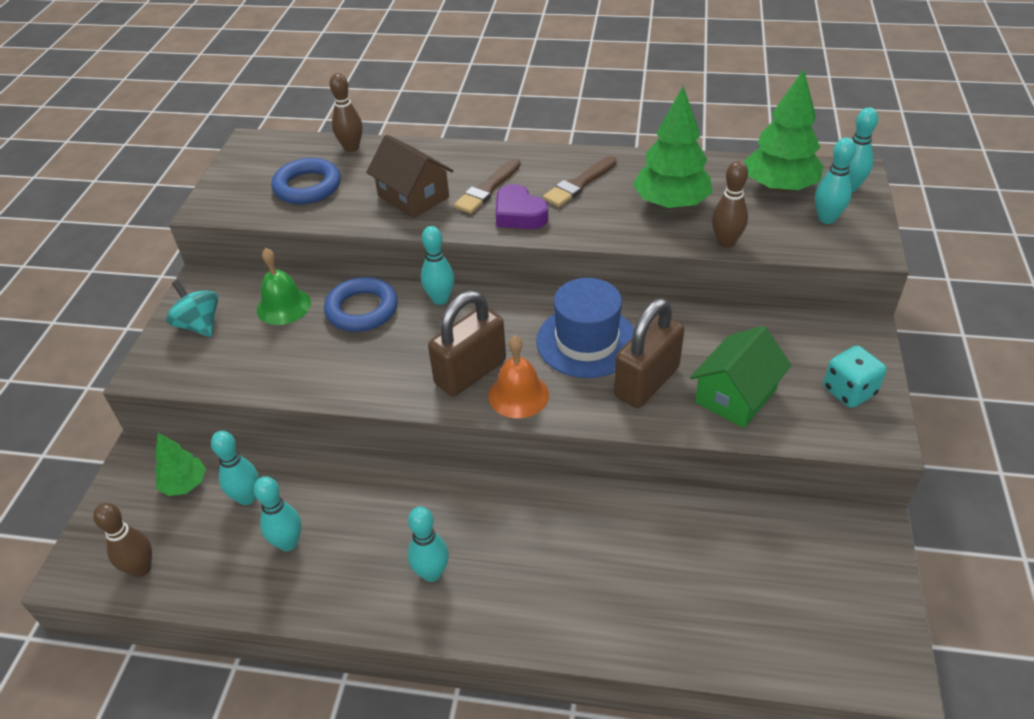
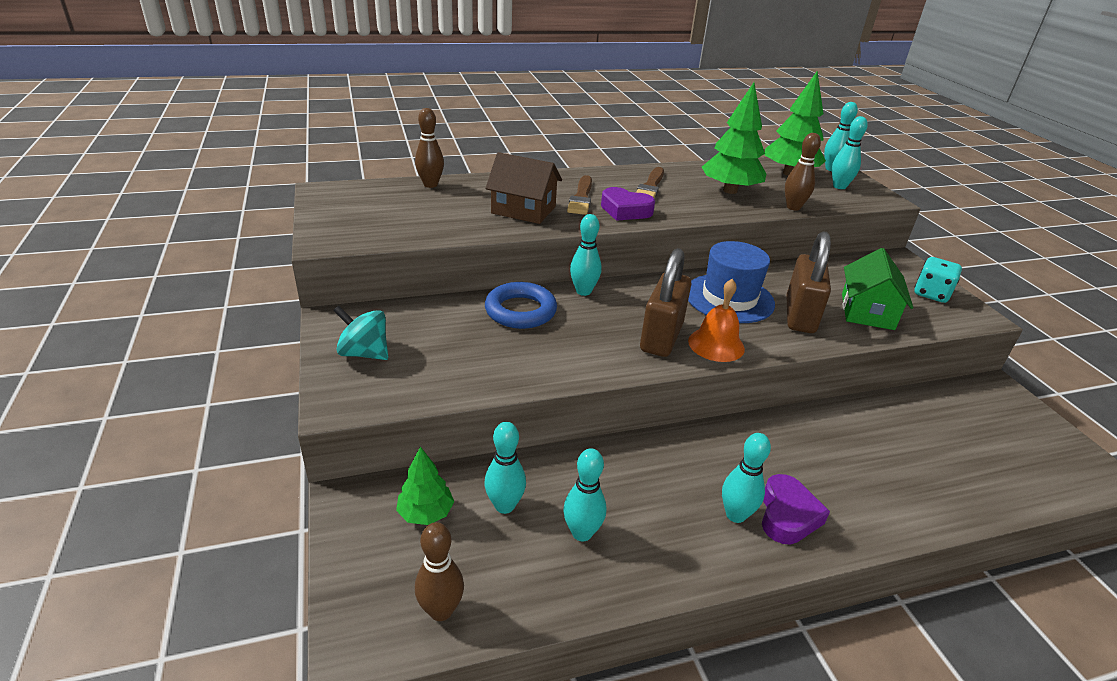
camera: 30 degrees left, 10 degrees down
(283, 306) = (441, 322): green bell -> none
(307, 187) = (416, 215): blue ring -> none
(480, 590) = (787, 515): none -> purple heart

